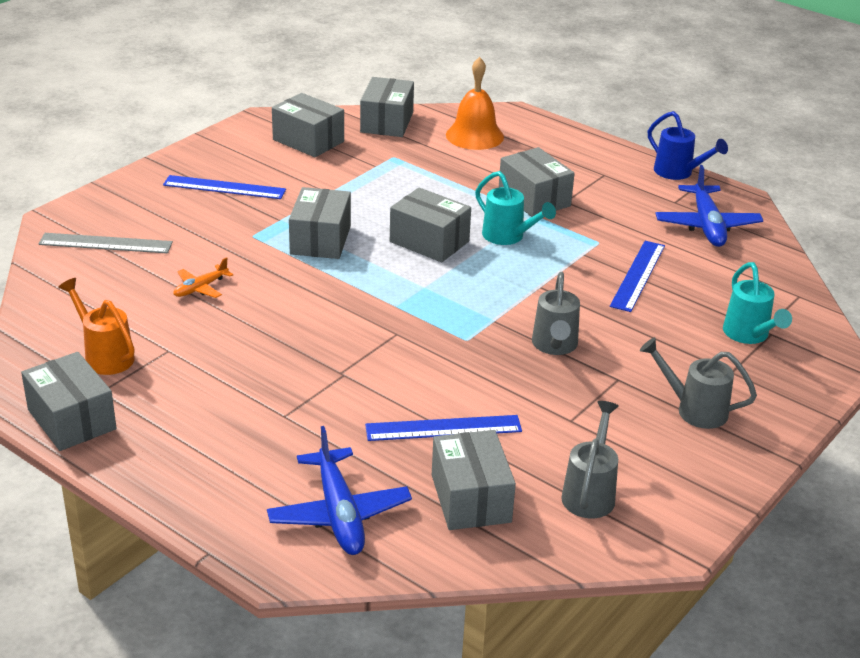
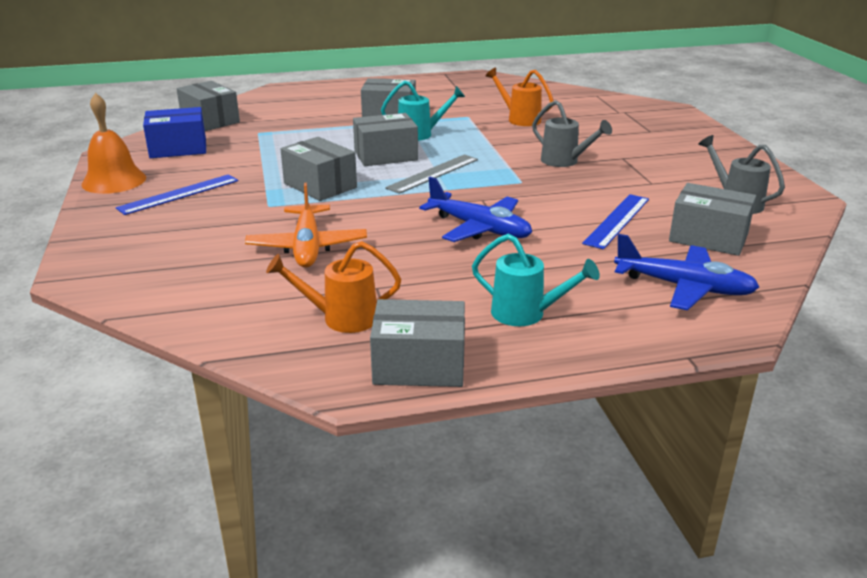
camera: 50 degrees left, 5 degrees down
(105, 243) = (164, 265): grey ruler -> grey ruler (433, 173)
(200, 288) = (307, 247): orange plane -> orange plane, size x1.86
(308, 141) = (178, 148): grey box -> blue box
(474, 135) = (283, 105): orange bell -> orange bell (114, 181)
(638, 275) = (520, 119): blue ruler -> orange watering can
(678, 172) = (428, 78): blue watering can -> none
(695, 410) = (678, 150): grey watering can -> none
(707, 225) = (494, 90): blue plane -> blue plane (479, 228)
(748, 335) = (619, 116): turquoise watering can -> turquoise watering can (525, 314)

